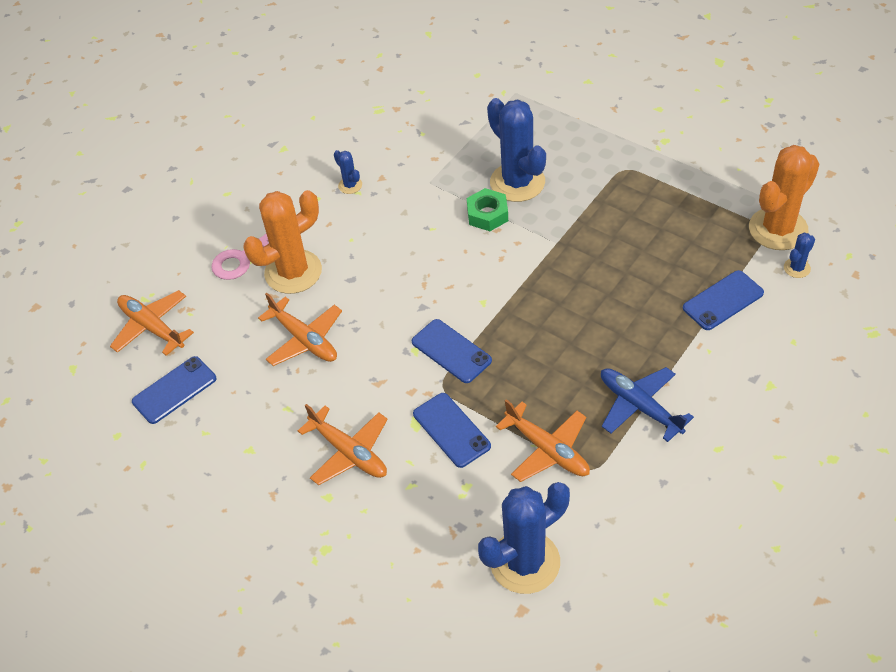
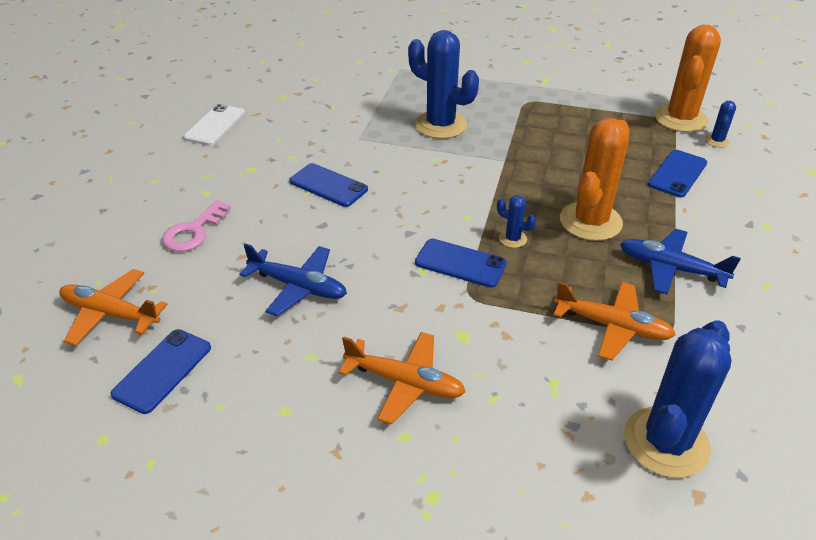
camera: 25 degrees left, 10 degrees down
(293, 272) = (257, 231): orange cactus -> orange cactus (590, 221)
(302, 136) = (215, 125): none -> white phone
(304, 339) = (298, 286): orange plane -> blue plane
(350, 185) = (282, 153): blue cactus -> blue cactus (512, 239)
(451, 430) = (504, 332): blue phone -> blue phone (328, 185)
(487, 214) = (428, 151): green nut -> none

